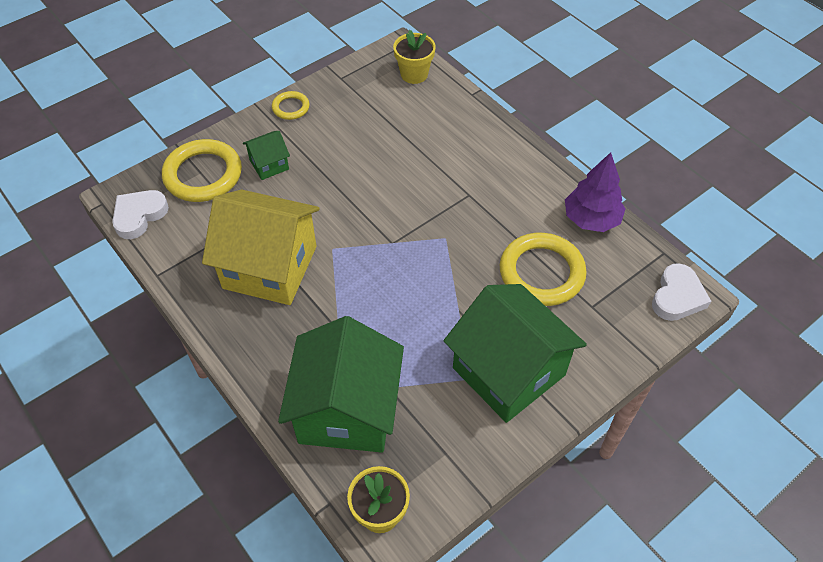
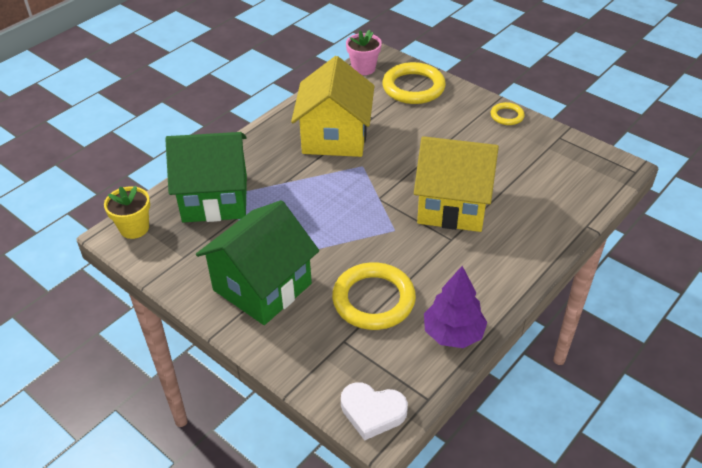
camera: 80 degrees right, 10 degrees down
(139, 216) = (363, 68): white heart -> pink flower pot
(269, 164) = (437, 117): green house -> none
(414, 74) = (591, 182): yellow flower pot -> none
(420, 183) = (452, 205): none -> yellow house

